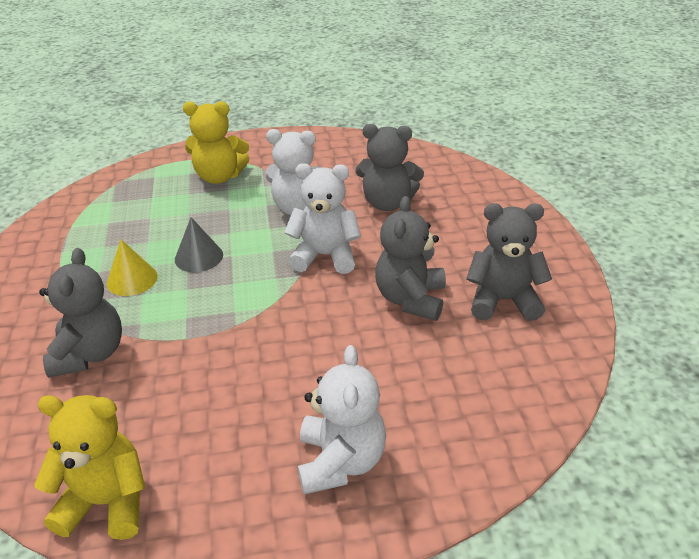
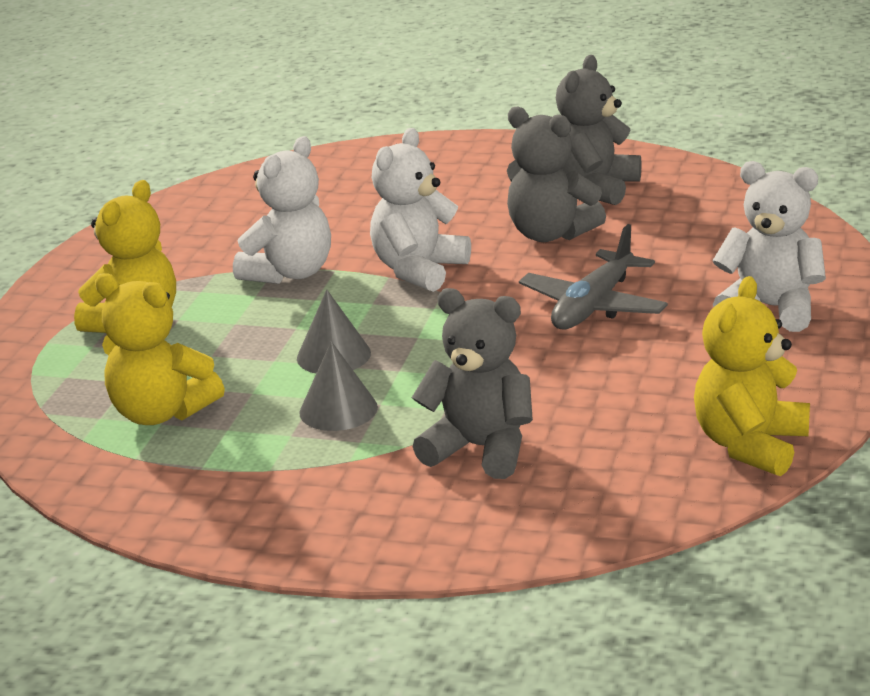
camera: 65 degrees left, 10 degrees down
(119, 219) = (161, 413): none -> yellow teddy bear
(132, 279) = (338, 409): yellow cone -> grey cone
(305, 353) = (593, 306): none -> grey plane
(387, 203) = (344, 215): grey teddy bear -> none

